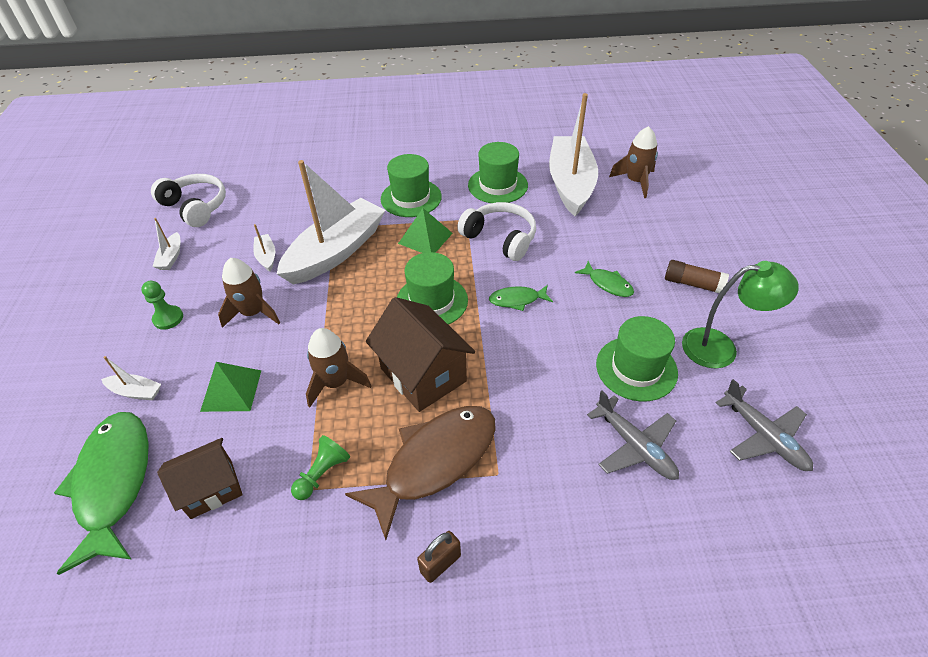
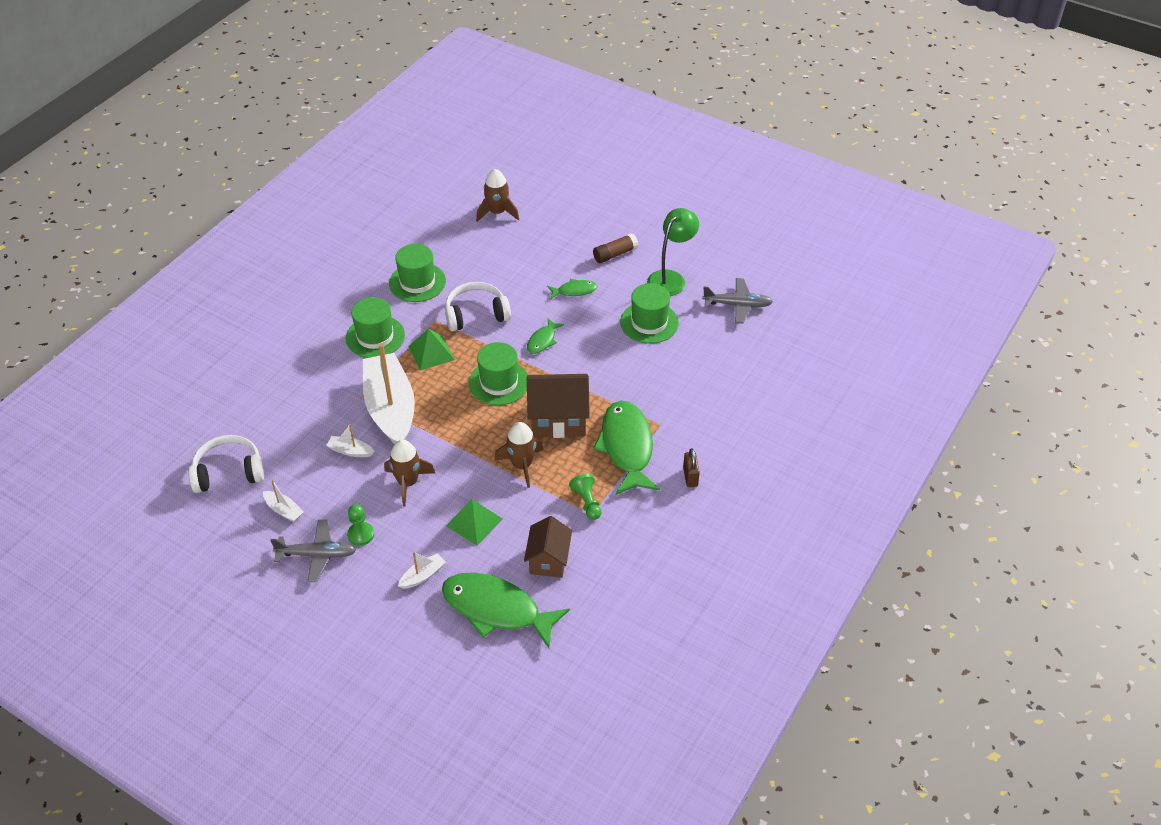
camera: 55 degrees left, 0 degrees up
(435, 462) = (627, 447): brown fish -> green fish
(570, 183) = (461, 244): white boat -> none
(634, 446) = (696, 358): grey plane -> grey plane (317, 555)

